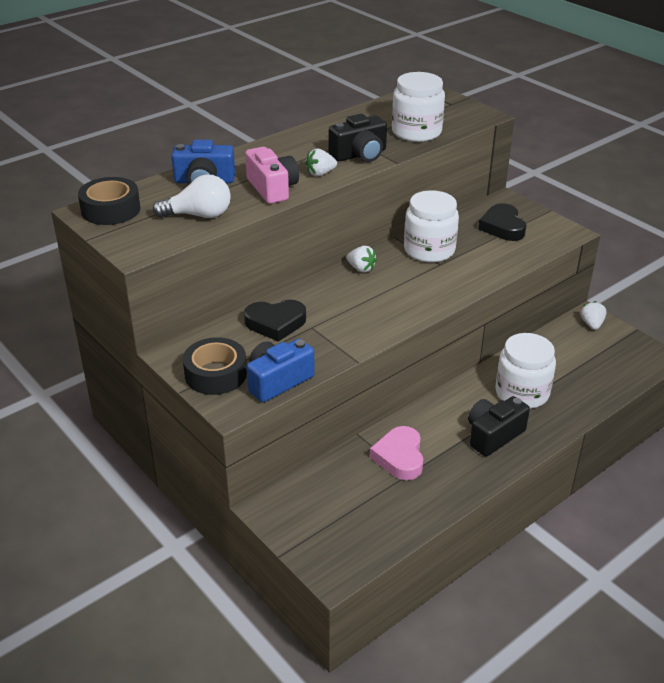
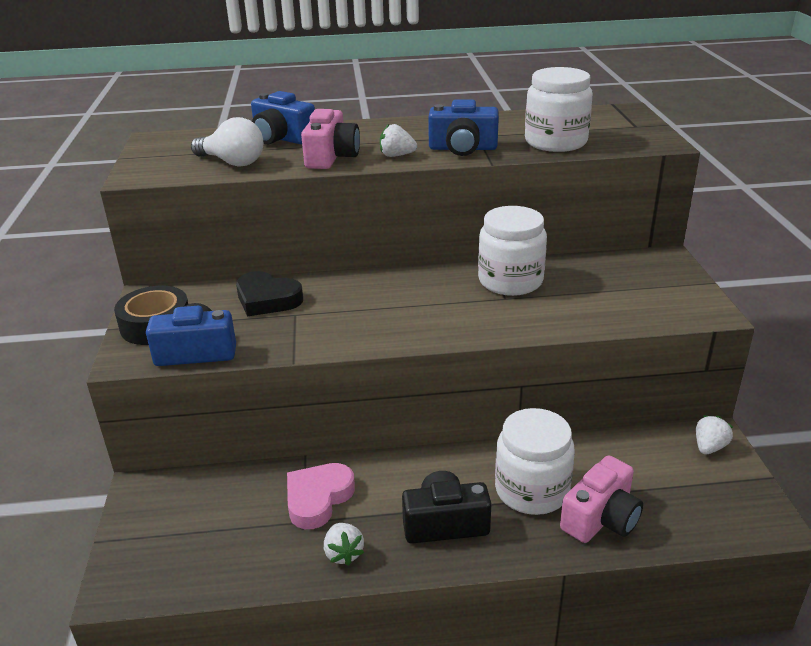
camera: 35 degrees right, 5 degrees down
(111, 210) = (173, 141): black tape -> none
(360, 154) = (463, 148): black camera -> blue camera
(361, 268) = (414, 277): white strawberry -> white strawberry (343, 553)
(502, 227) = (628, 283): black heart -> none
(574, 392) = (601, 518): none -> pink camera

